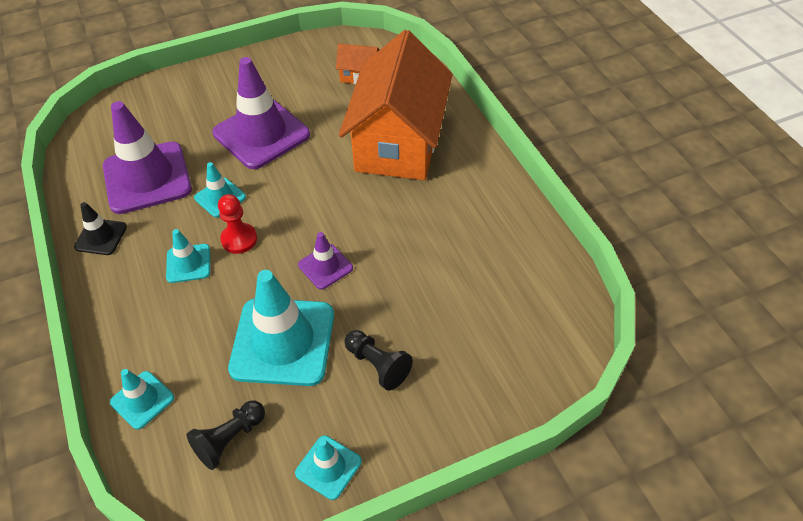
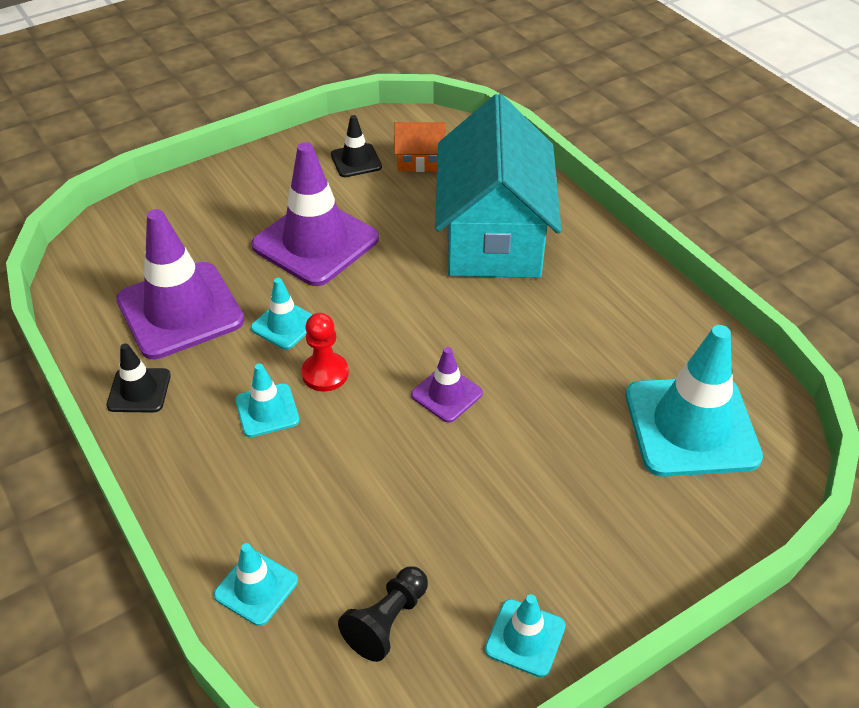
camera: 10 degrees left, 5 degrees down
(283, 341) = (420, 492): turquoise traffic cone -> turquoise traffic cone (691, 426)
(310, 71) = (356, 161): none -> black traffic cone
(377, 365) = (549, 505): black pawn -> none
(398, 143) = (493, 236): orange house -> turquoise house

